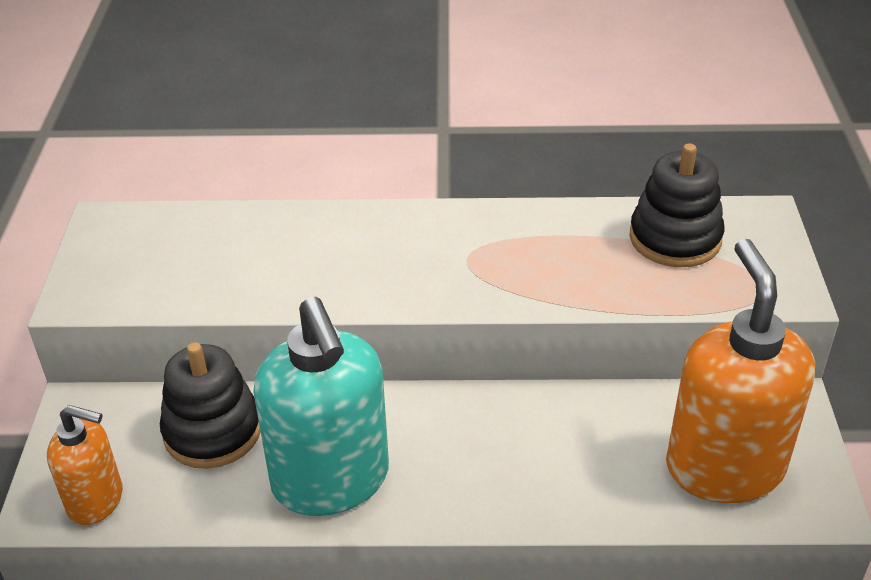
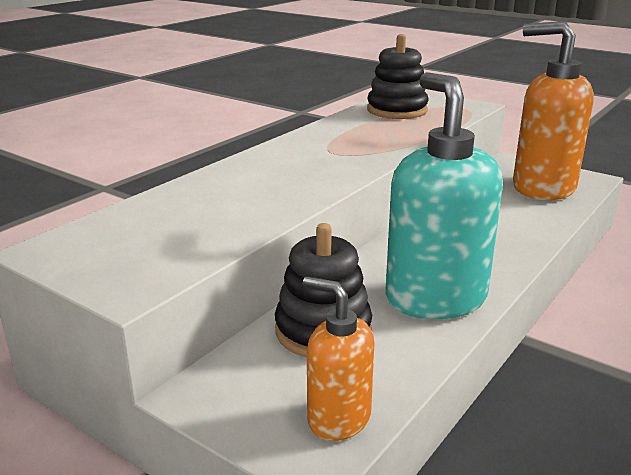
camera: 55 degrees left, 15 degrees down
(96, 500) = (338, 418): orange soap dispenser -> orange soap dispenser turned 105 degrees counterclockwise
(331, 480) = (435, 298): turquoise soap dispenser -> turquoise soap dispenser turned 120 degrees counterclockwise

